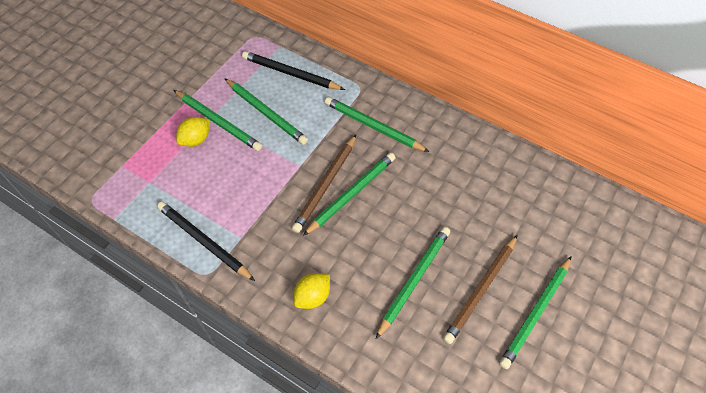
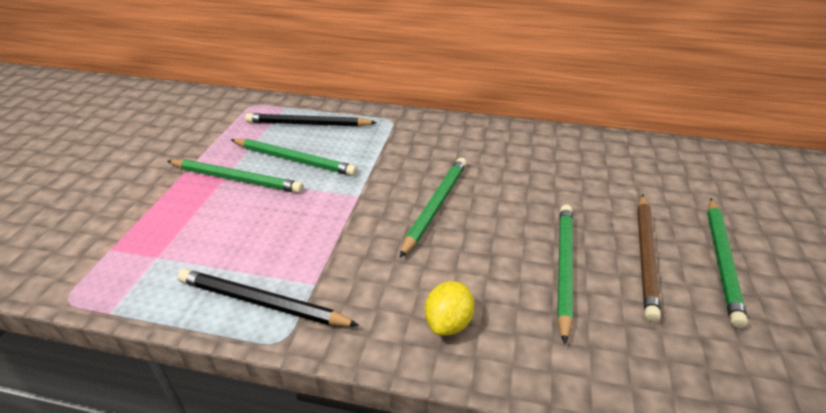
camera: 20 degrees left, 20 degrees down
(196, 140) = (212, 201): yellow lemon -> none
(325, 185) = (399, 205): brown pencil -> none
(373, 126) = (424, 146): green pencil -> none

